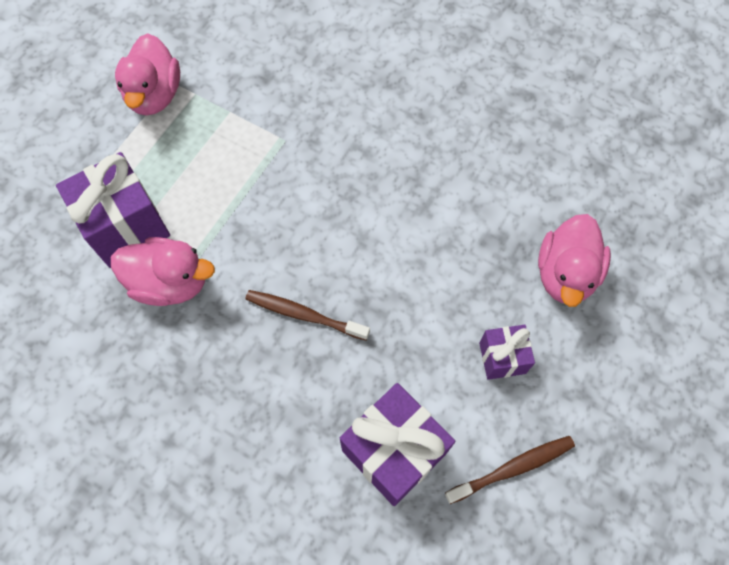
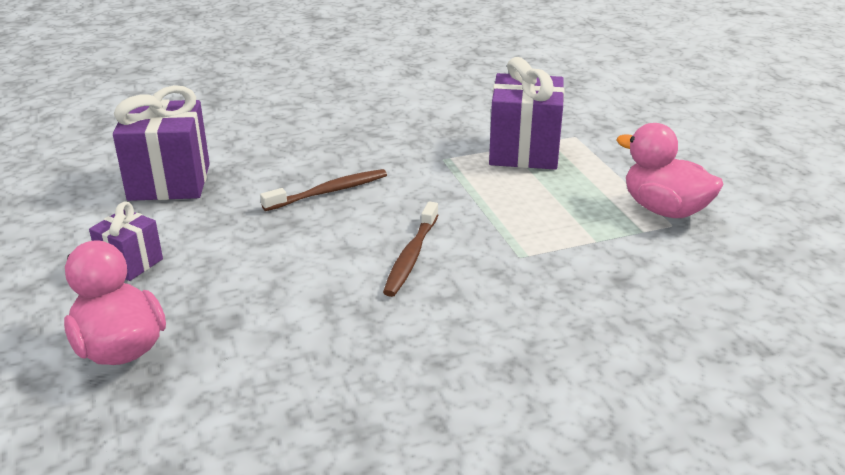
camera: 130 degrees right, 35 degrees down
(170, 282) = (445, 152): pink duck -> none
(512, 468) = (61, 222): brown toothbrush -> brown toothbrush (411, 256)

